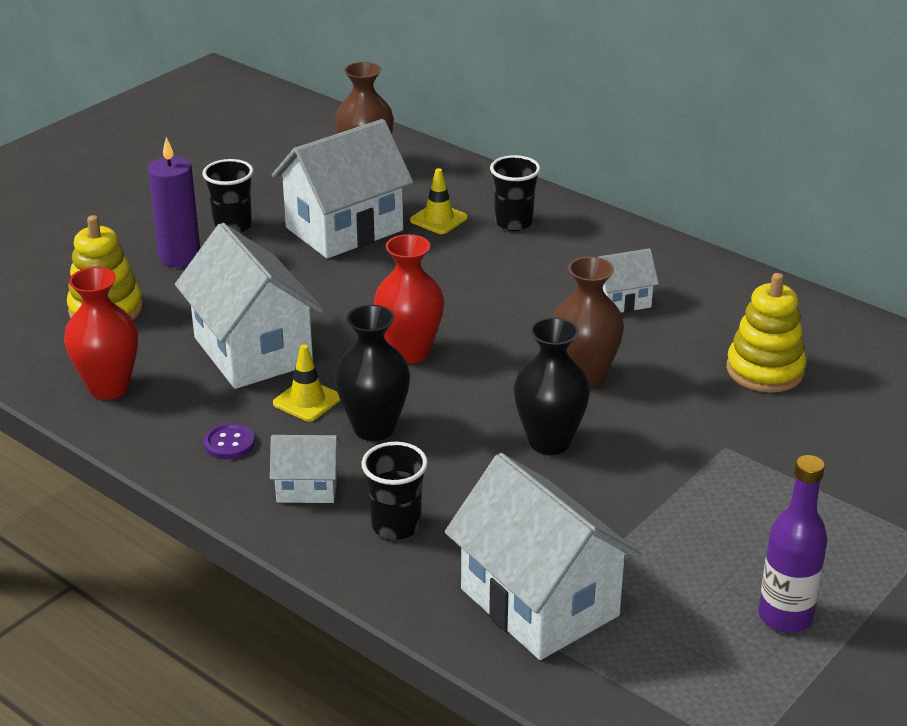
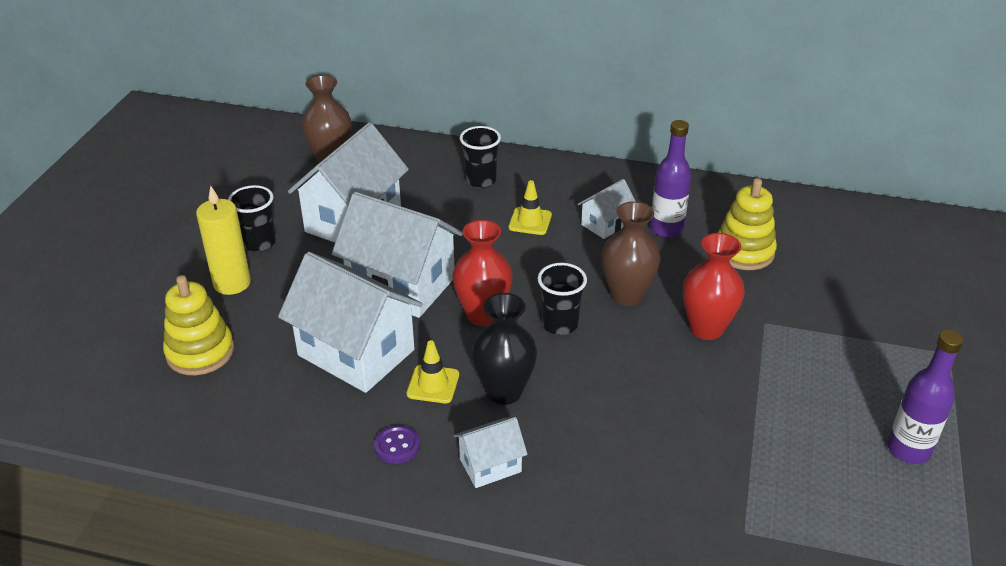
camera: 25 degrees left, 5 degrees up
(109, 388) = (255, 427): red vase -> red vase (706, 328)
(179, 257) = (232, 283): purple candle -> yellow candle
(396, 526) = (584, 475): black cup -> black cup (560, 324)
(438, 219) = (422, 192): yellow traffic cone -> yellow traffic cone (530, 221)
(539, 602) = (739, 503): white house -> white house (401, 284)
(549, 442) = (643, 359): black vase -> none
(690, 323) = (666, 229): none -> purple bottle

